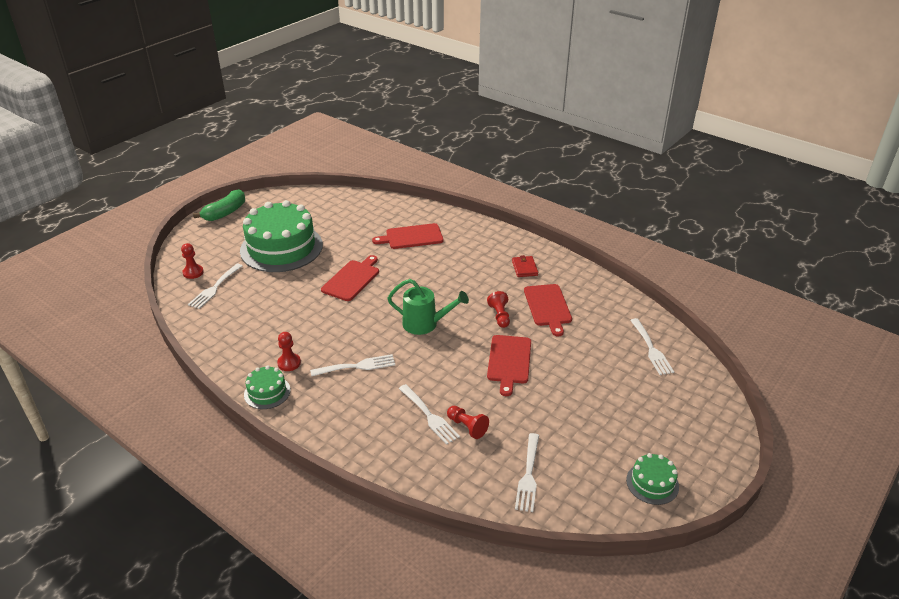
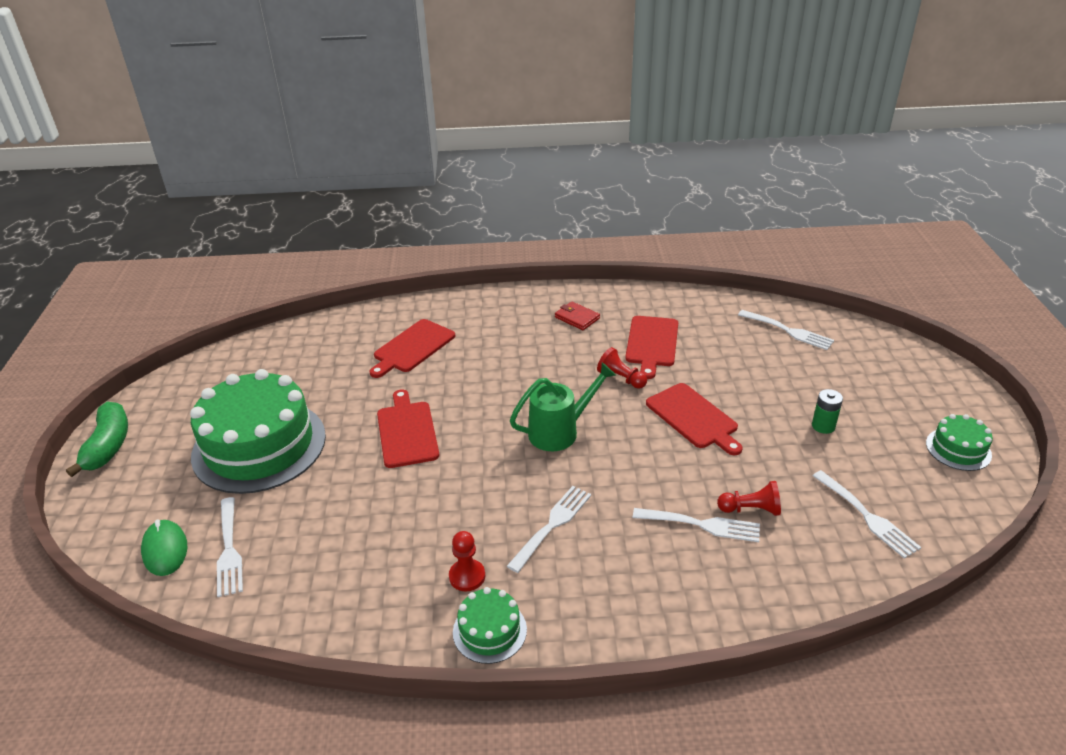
camera: 40 degrees left, 0 degrees up
(193, 272) = (165, 550): red pawn -> green mouse
(548, 307) = (651, 343): red cutting board -> red cutting board turned 60 degrees clockwise
(582, 414) = (823, 426): none -> green battery

